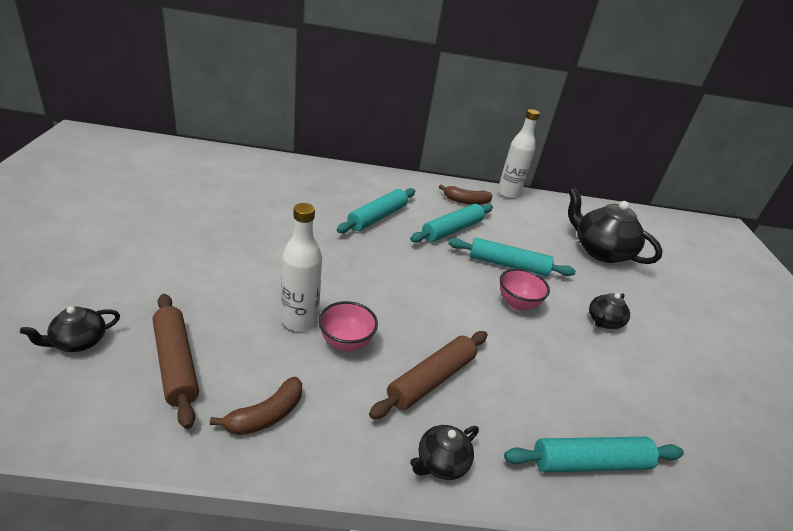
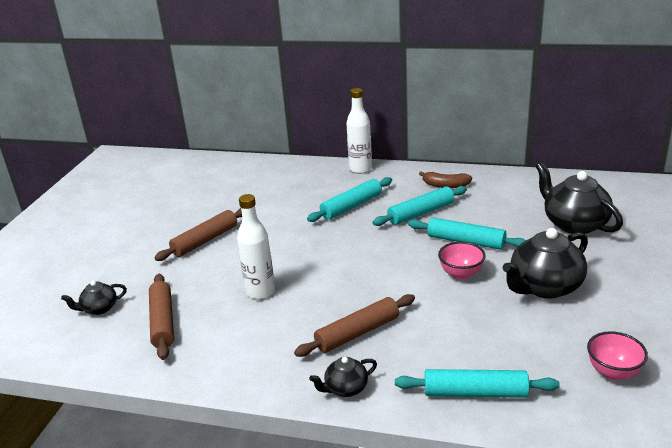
camera: 20 degrees right, 5 degrees down
(215, 248) = (205, 240): none -> brown rolling pin
(266, 415) = (220, 355): brown banana -> none
(345, 343) = (294, 307): pink bowl -> pink bowl (613, 372)
(508, 194) = (495, 174): white bottle -> white bottle (360, 169)
(603, 322) = (544, 287): black teapot -> black teapot, size x1.96

